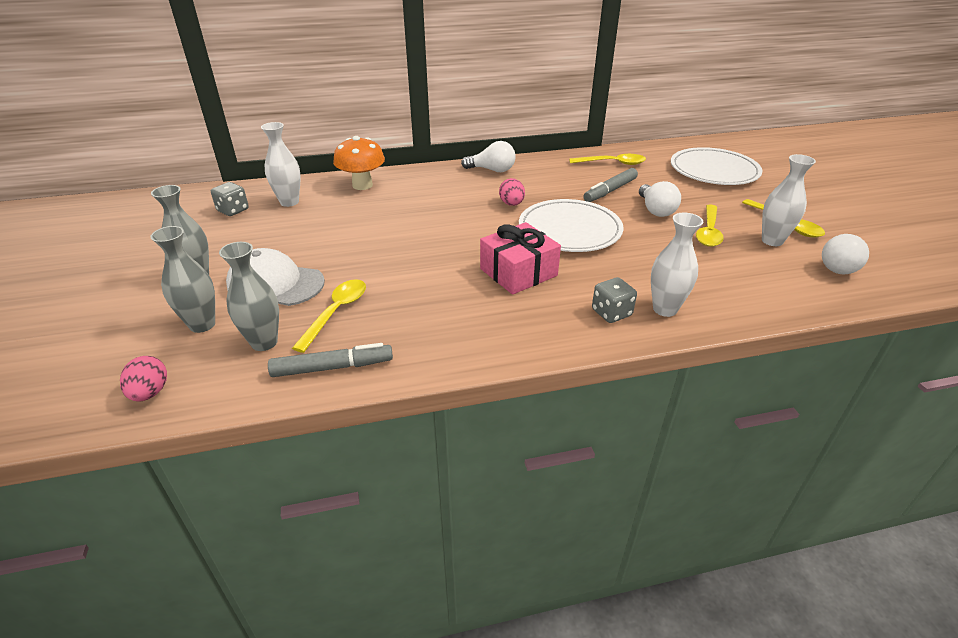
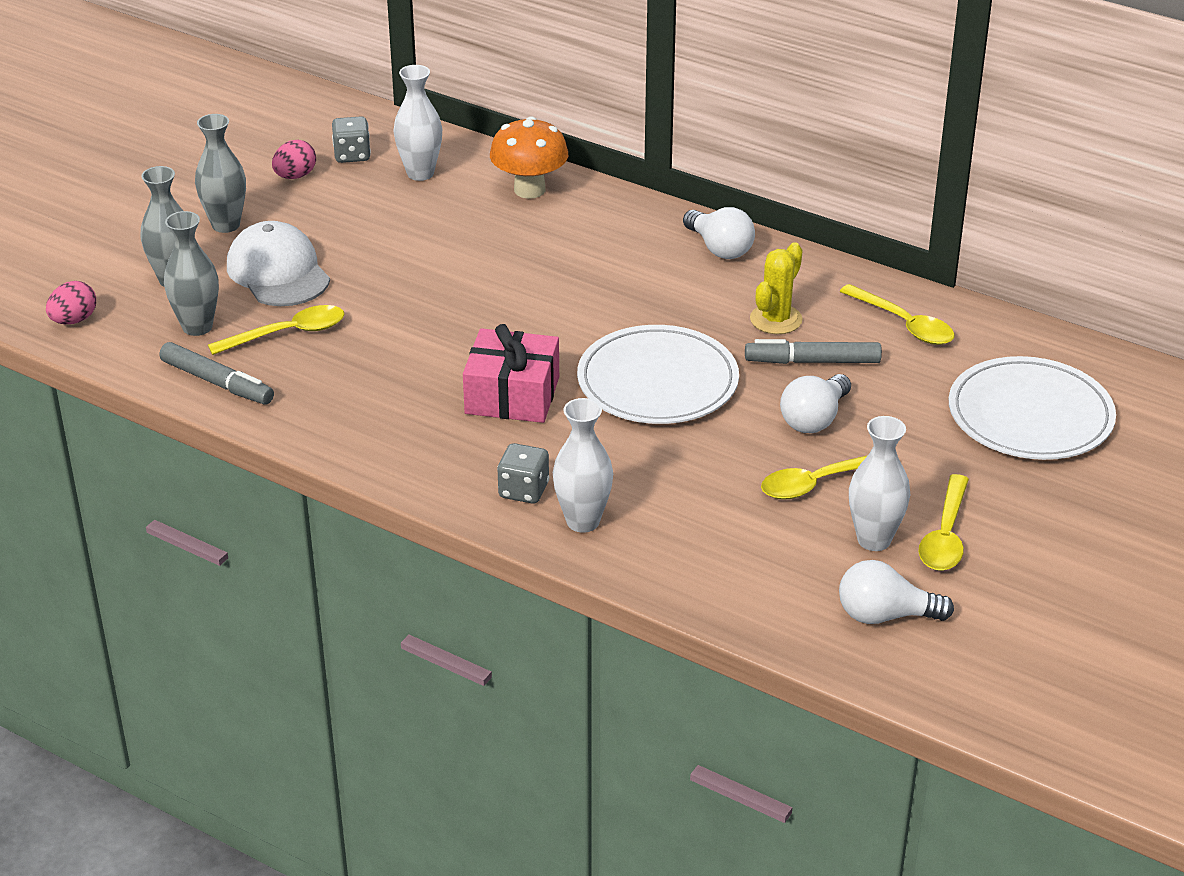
camera: 45 degrees right, 0 degrees up
(511, 204) = (654, 311): pink egg -> pink egg (295, 176)
(565, 183) = (776, 319): none -> yellow cactus

